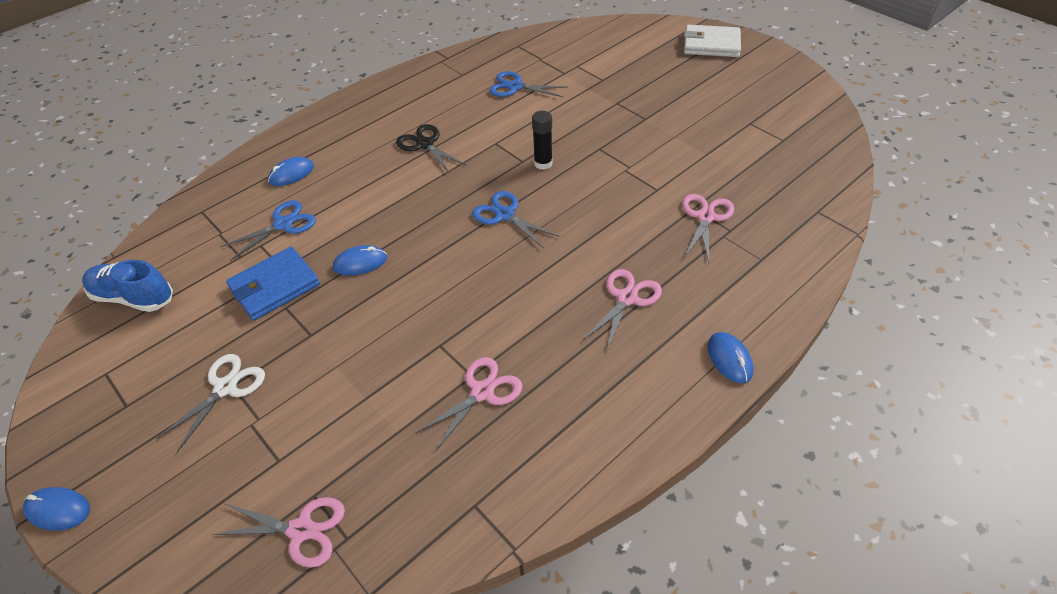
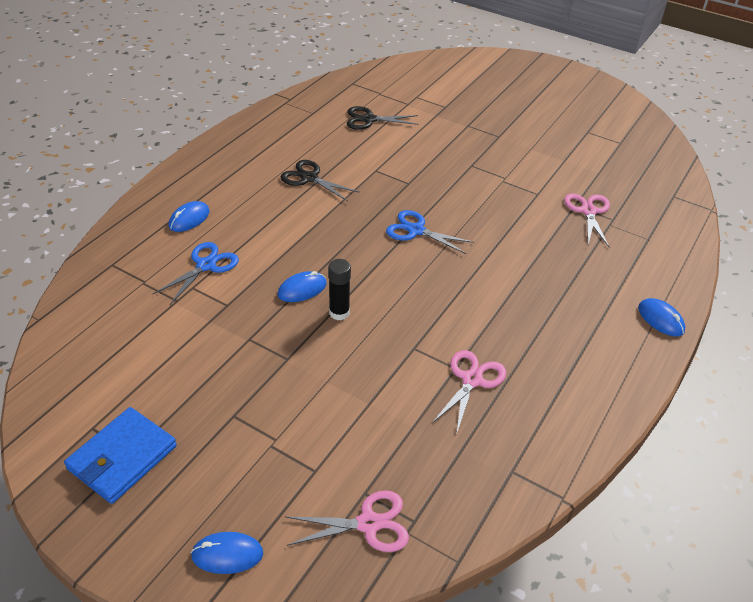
camera: 20 degrees left, 5 degrees down
(58, 510) = (113, 559): blue mouse -> blue mouse (227, 554)
(134, 297) = (83, 354): blue shoe -> none
(225, 388) = (228, 418): white scissors -> none
(275, 286) = (228, 322): blue wallet -> blue wallet (122, 457)
(515, 87) = (369, 119): blue scissors -> black scissors
(543, 163) = (428, 183): black glue stick -> black glue stick (339, 313)
(627, 298) = (556, 285): pink scissors -> none
(711, 44) = (524, 70): white wallet -> none

